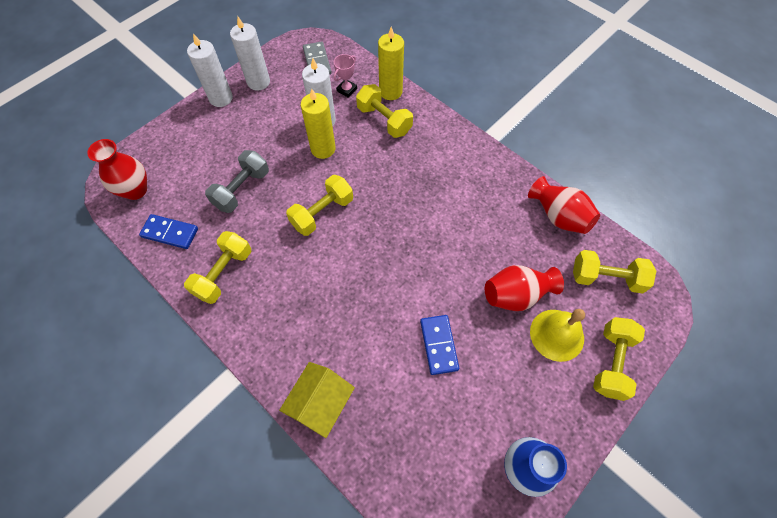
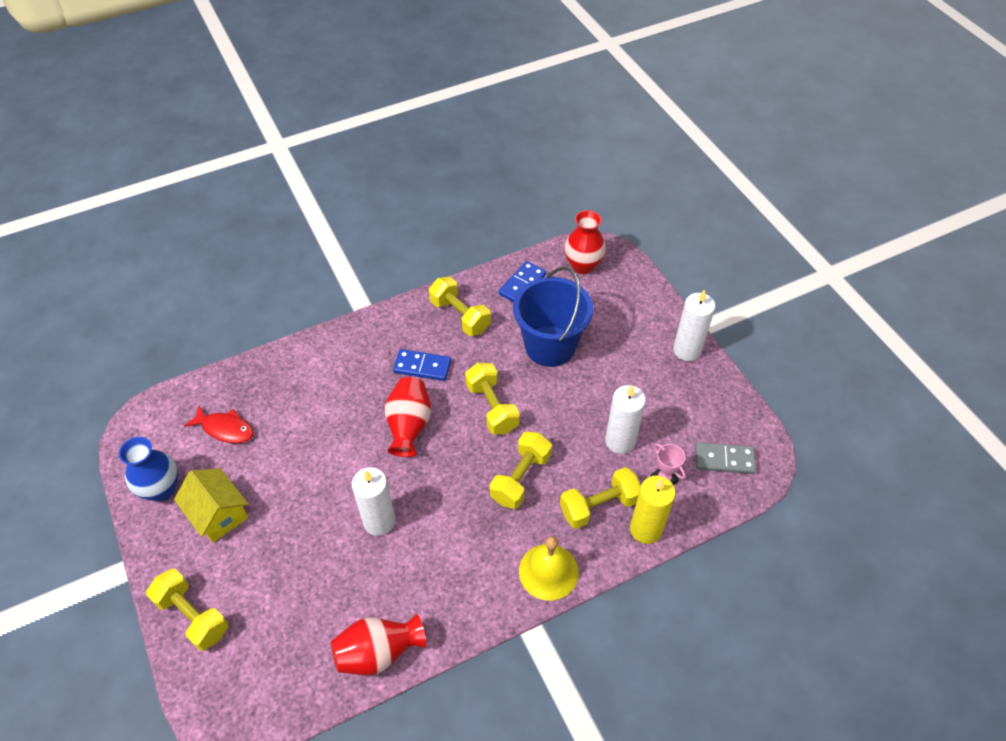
camera: 110 degrees right, 10 degrees down
(242, 189) = (550, 346): grey dumbbell -> blue bucket
(258, 82) = (703, 390): white candle -> white candle (379, 521)
(320, 403) = (304, 359): yellow house -> yellow house (218, 514)
(323, 149) = (577, 430): yellow candle -> none
(433, 441) = (225, 429): none -> red fish
(438, 345) = (301, 463): blue domino -> blue domino (422, 366)
(516, 295) = (310, 556): red vase -> red vase (409, 426)
(557, 335) = (249, 576): yellow bell -> yellow bell (548, 571)
(606, 278) = (277, 664): yellow dumbbell -> yellow dumbbell (520, 478)

